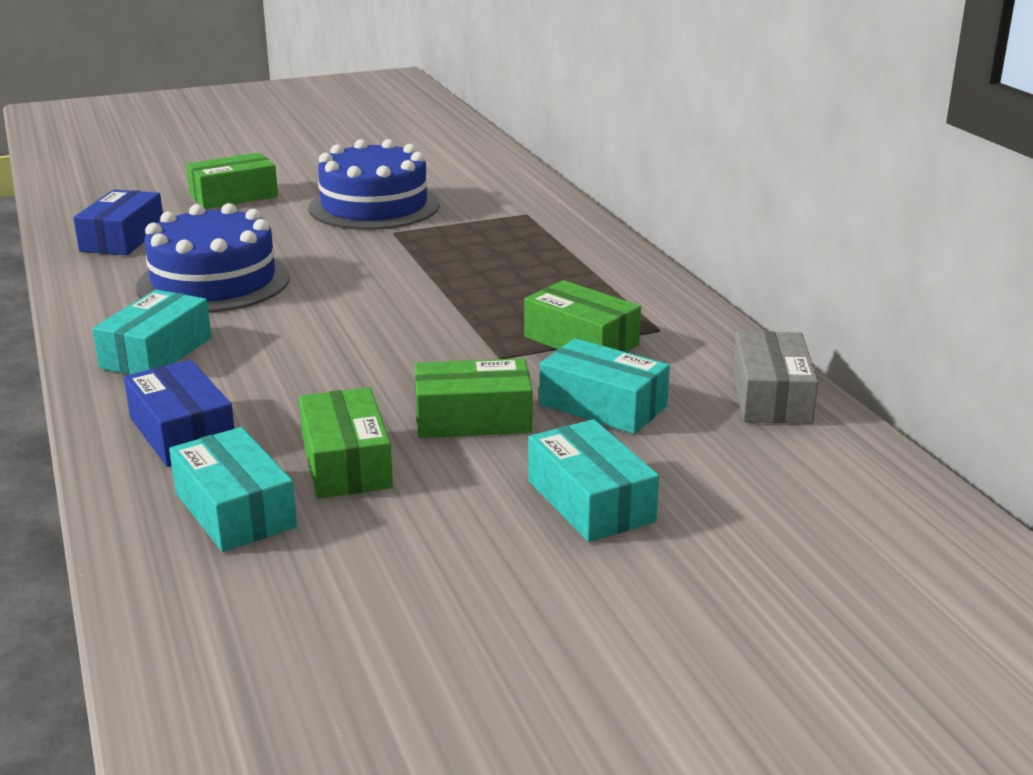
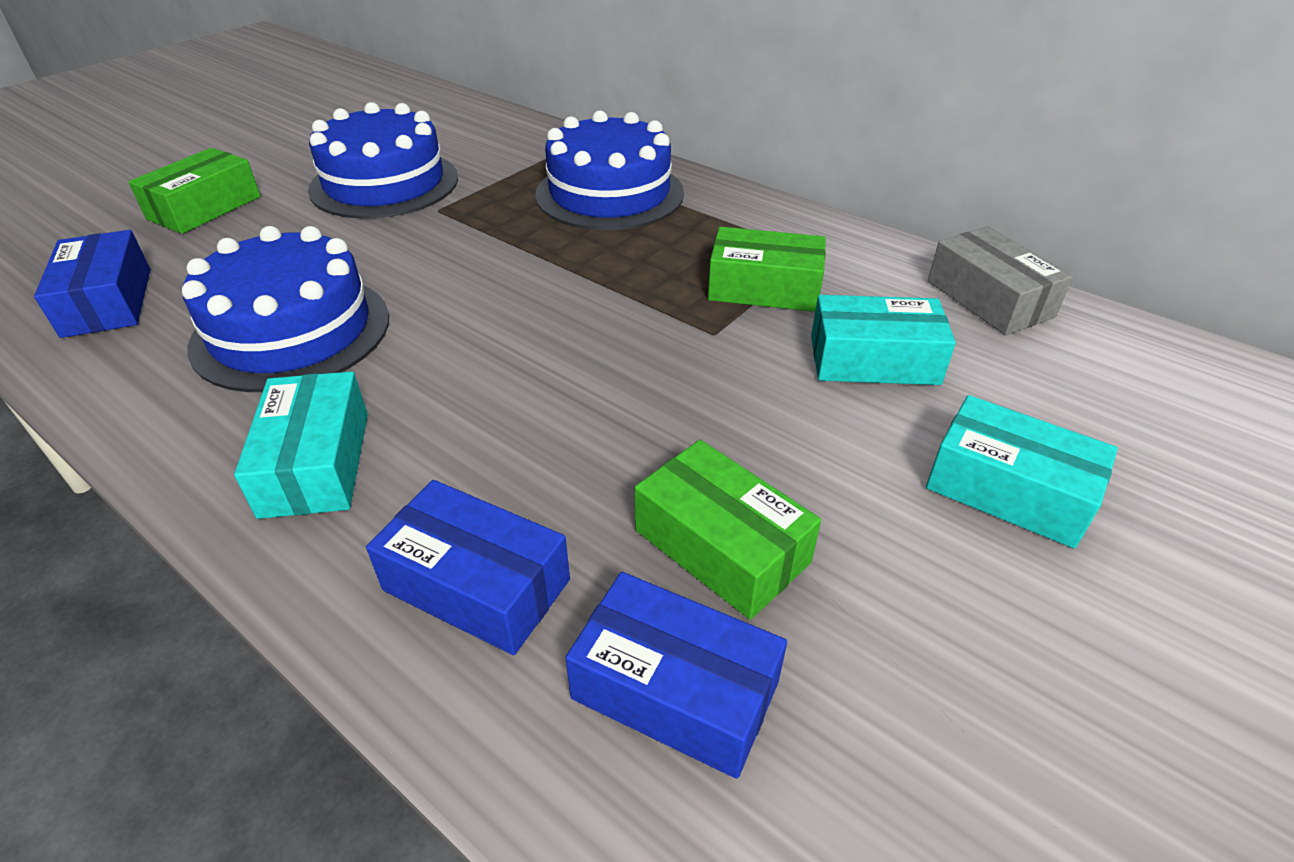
camera: 30 degrees left, 15 degrees up
(235, 510) = (675, 690): turquoise box -> blue box
(473, 418) = (778, 424): green box -> none
(542, 250) = (609, 194): none -> blue cake

